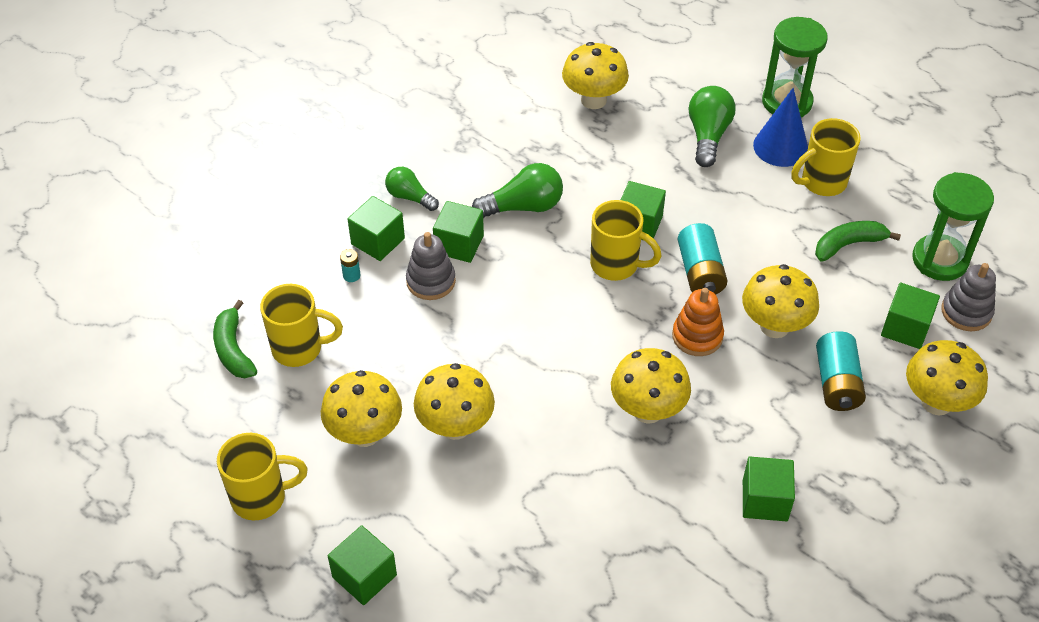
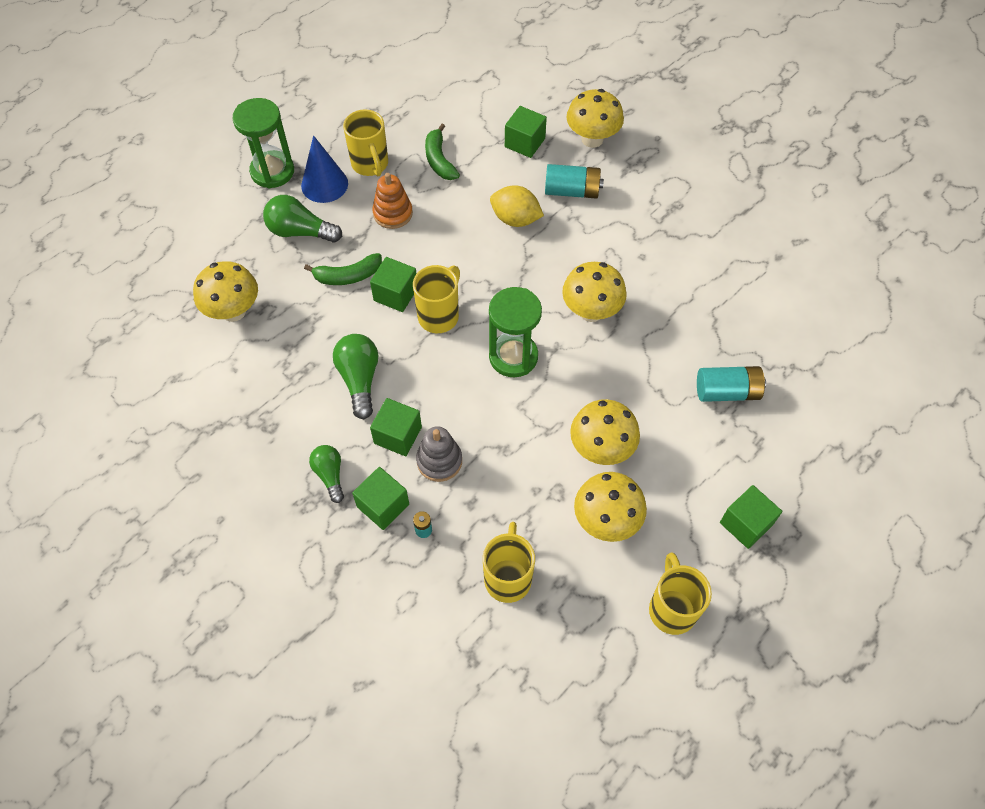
camera: 85 degrees left, 10 degrees up
(233, 349) = (504, 640): green banana -> green banana (348, 276)
(410, 197) = (330, 475): green light bulb -> green light bulb turned 120 degrees clockwise
(697, 336) = (521, 269): orange stacking toy -> orange stacking toy (393, 213)
(700, 272) = (455, 258): turquoise battery -> turquoise battery (727, 392)
(765, 500) = (673, 250): green cube -> none
(774, 326) = (515, 219): yellow mushroom -> yellow lemon
(939, 260) = (462, 110): green hourglass -> green hourglass (513, 356)
(966, 312) = (513, 106): grey stacking toy -> none

